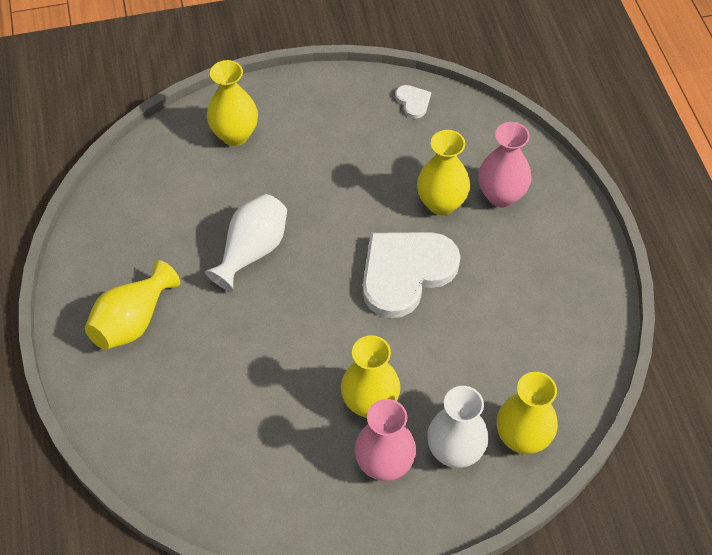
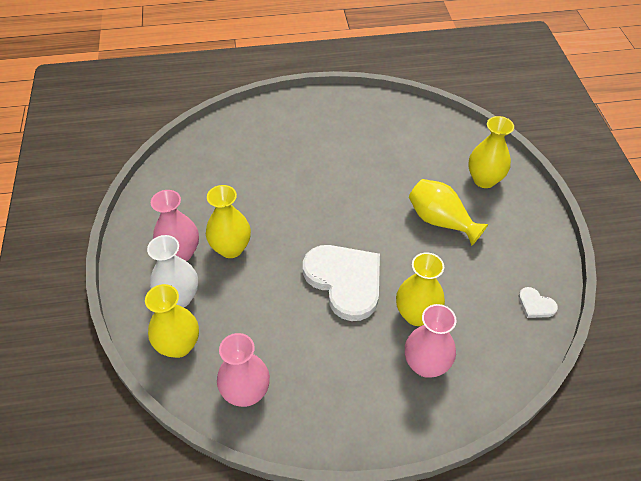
camera: 95 degrees right, 5 degrees down
(133, 321) = (318, 126): yellow vase -> yellow vase (440, 221)
(252, 251) = (371, 187): white vase -> none
(413, 102) = (535, 305): white heart -> white heart turned 60 degrees clockwise
(567, 357) = (246, 392): none -> pink vase

